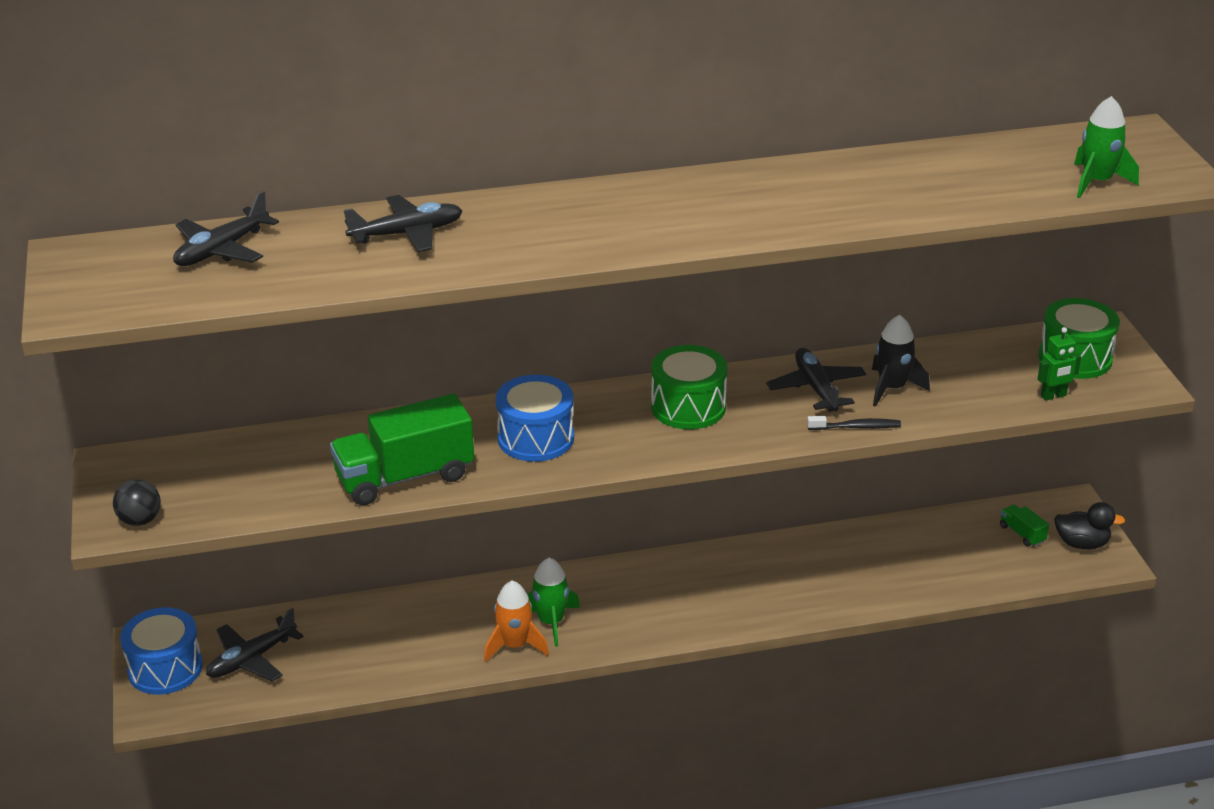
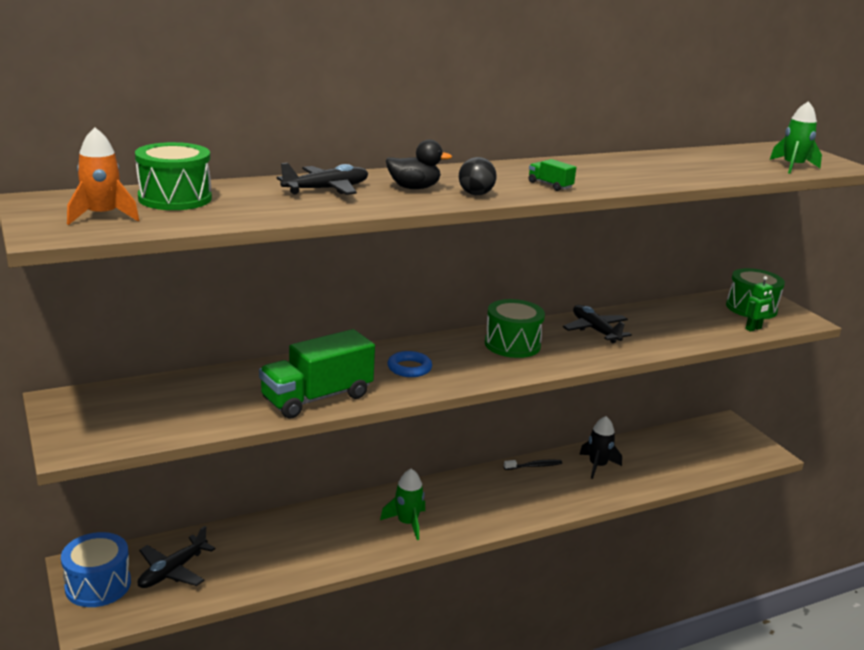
camera: 15 degrees left, 10 degrees down
(140, 520) = (96, 440): black ball -> black ball (475, 194)
(221, 250) = (175, 198): black plane -> green drum
(514, 645) = (385, 542): orange rocket -> orange rocket (102, 216)
(536, 438) = (409, 368): blue drum -> blue ring
(856, 427) = (637, 351): black toothbrush -> black toothbrush (534, 466)
(892, 388) = (646, 328): black rocket -> black rocket (597, 466)
(1022, 534) = (706, 441): green truck -> green truck (550, 185)
(1082, 543) = (746, 445): black duck -> black duck (414, 188)

